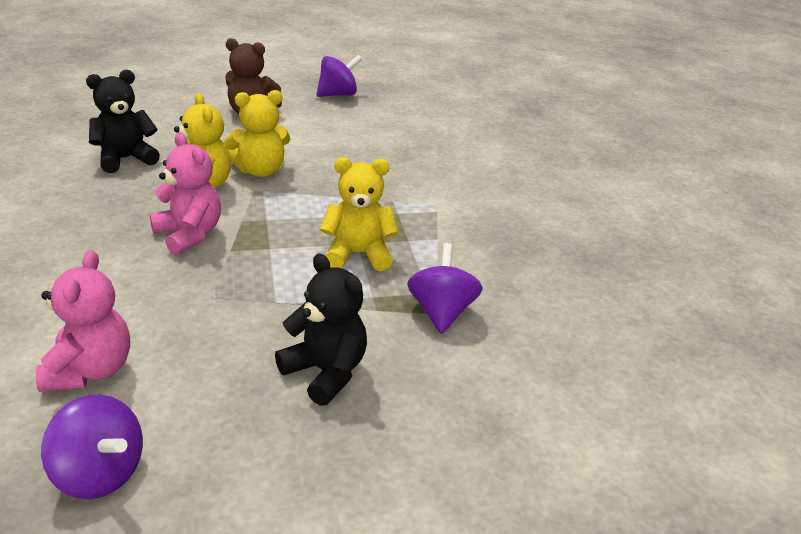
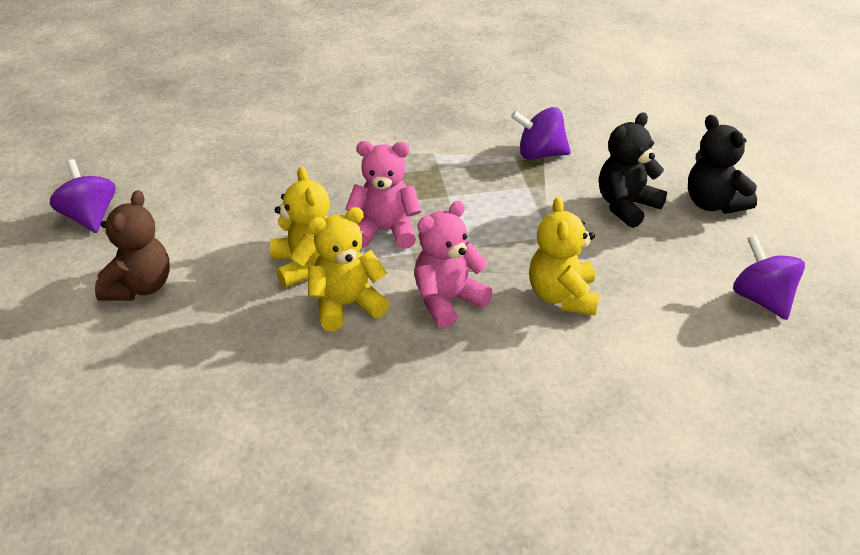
camera: 85 degrees left, 5 degrees up
(90, 370) = (664, 327): pink teddy bear -> pink teddy bear (385, 231)
(100, 472) = (762, 299): purple spinning top -> purple spinning top turned 60 degrees counterclockwise
(125, 159) = (273, 383): black teddy bear -> black teddy bear (714, 204)
(358, 254) = (466, 195): yellow teddy bear -> yellow teddy bear (562, 297)

